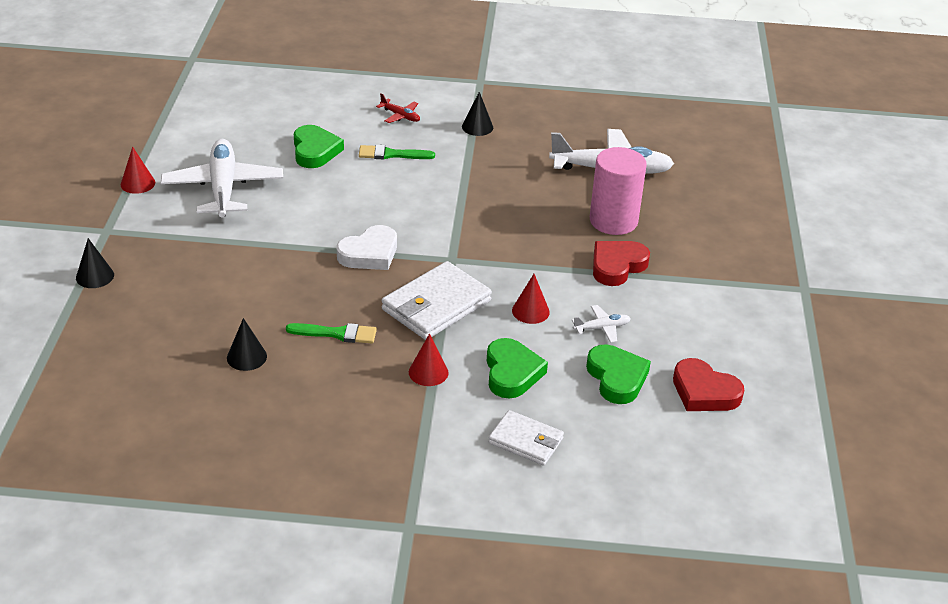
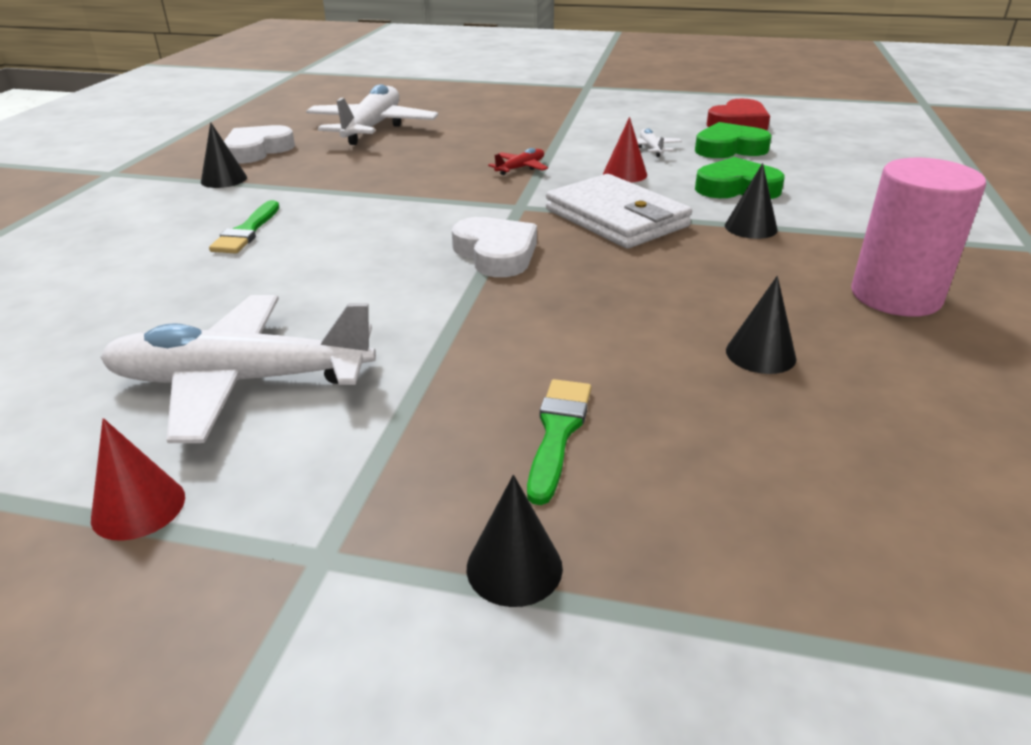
camera: 80 degrees left, 5 degrees down
(315, 151) = (186, 288): green heart -> none
(337, 334) = (685, 281): green brush -> green brush (558, 432)
(400, 116) = (146, 222): red plane -> red plane (520, 168)
(428, 372) = (750, 227): red cone -> black cone
(526, 441) = (847, 188): white wallet -> none
(540, 128) = (257, 150): none -> white heart
(613, 221) = (465, 133): pink cylinder -> pink cylinder (895, 296)
(617, 266) = (546, 137): red heart -> none

